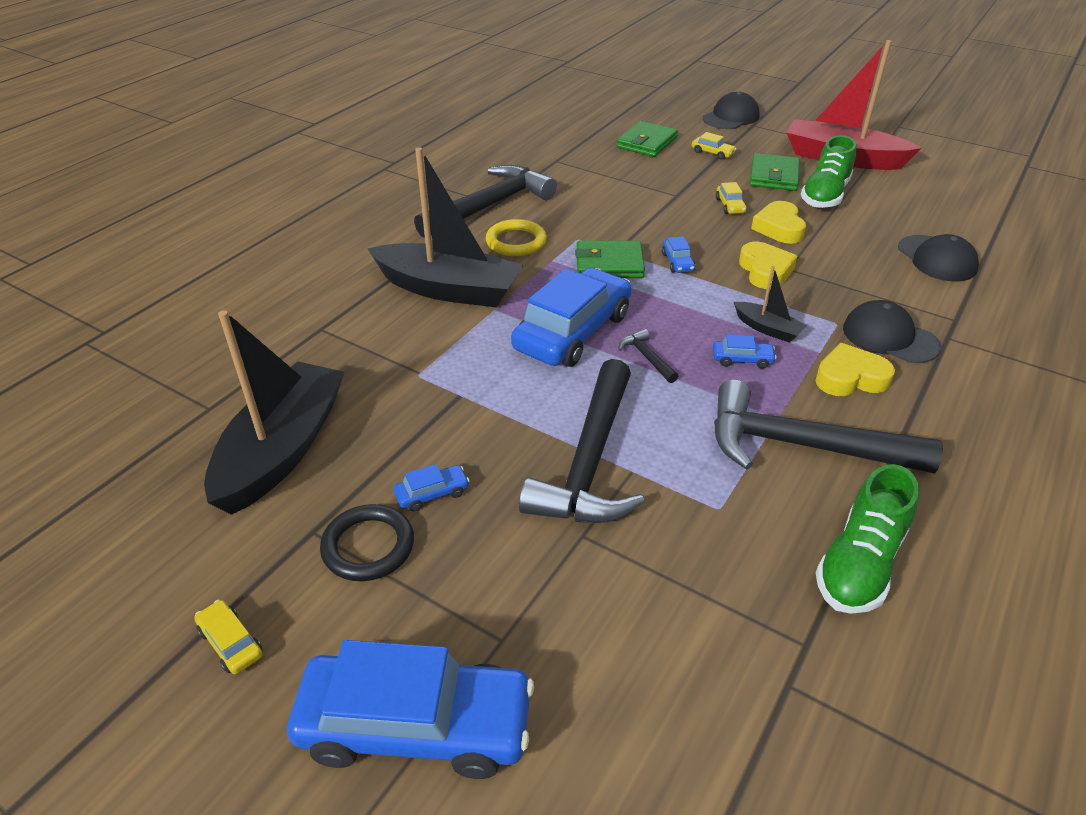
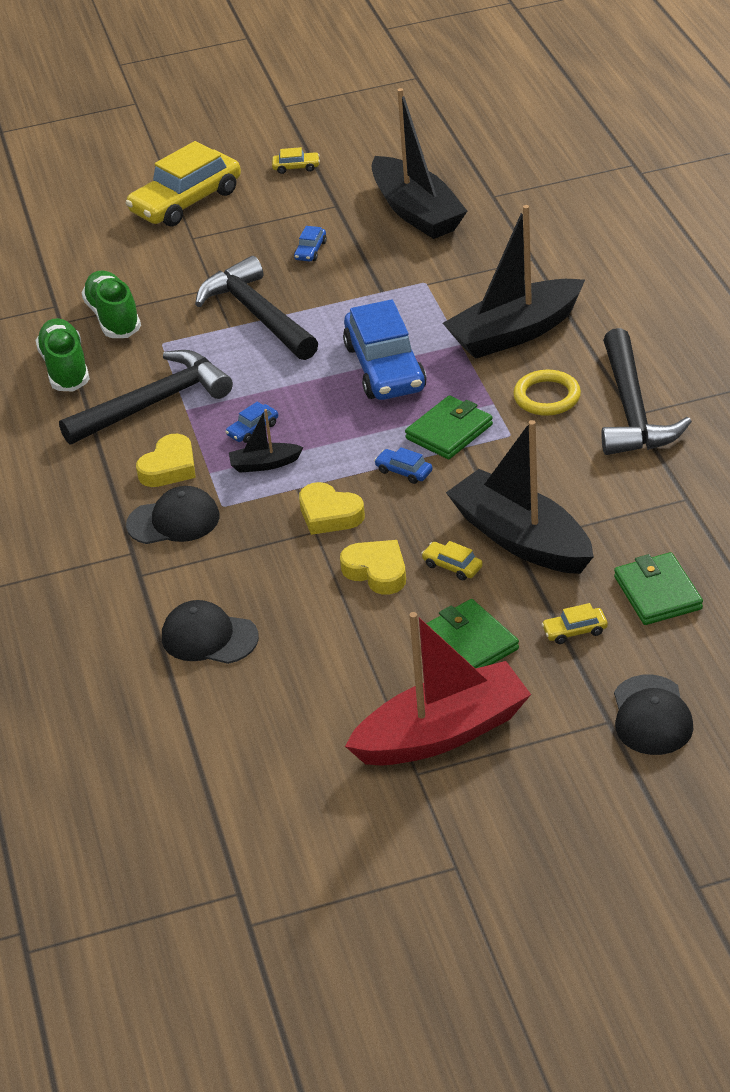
camera: 135 degrees right, 0 degrees up
(368, 546) = (301, 219): black ring -> none
(415, 725) = (186, 201): blue car -> yellow car
(647, 357) = (313, 387): black hammer -> none
(670, 194) = (521, 539): none -> black boat
(824, 195) = (390, 651): green shoe -> green shoe (113, 318)

